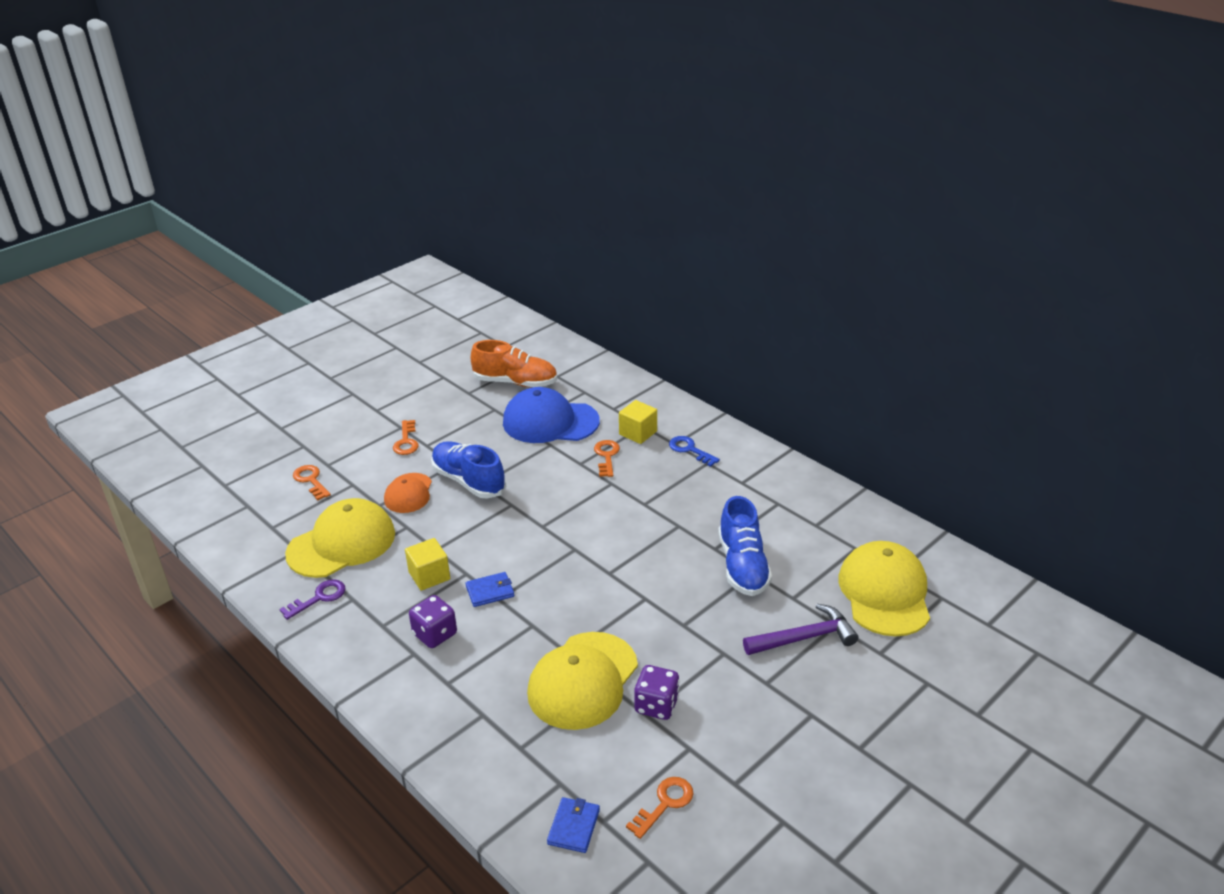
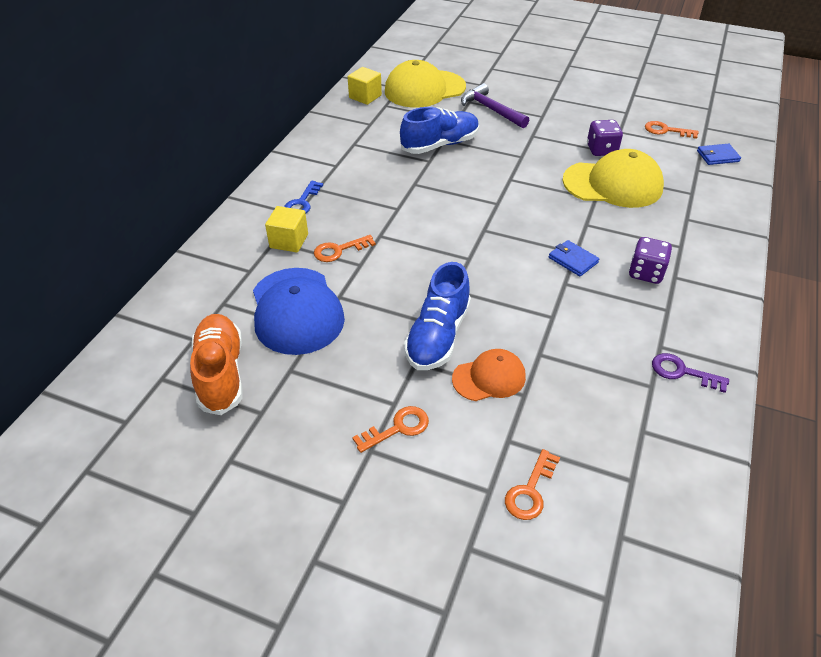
camera: 115 degrees left, 10 degrees up
(341, 543) = (603, 395): yellow cap -> none
(429, 576) = (588, 306): yellow cube -> yellow cube (365, 96)

